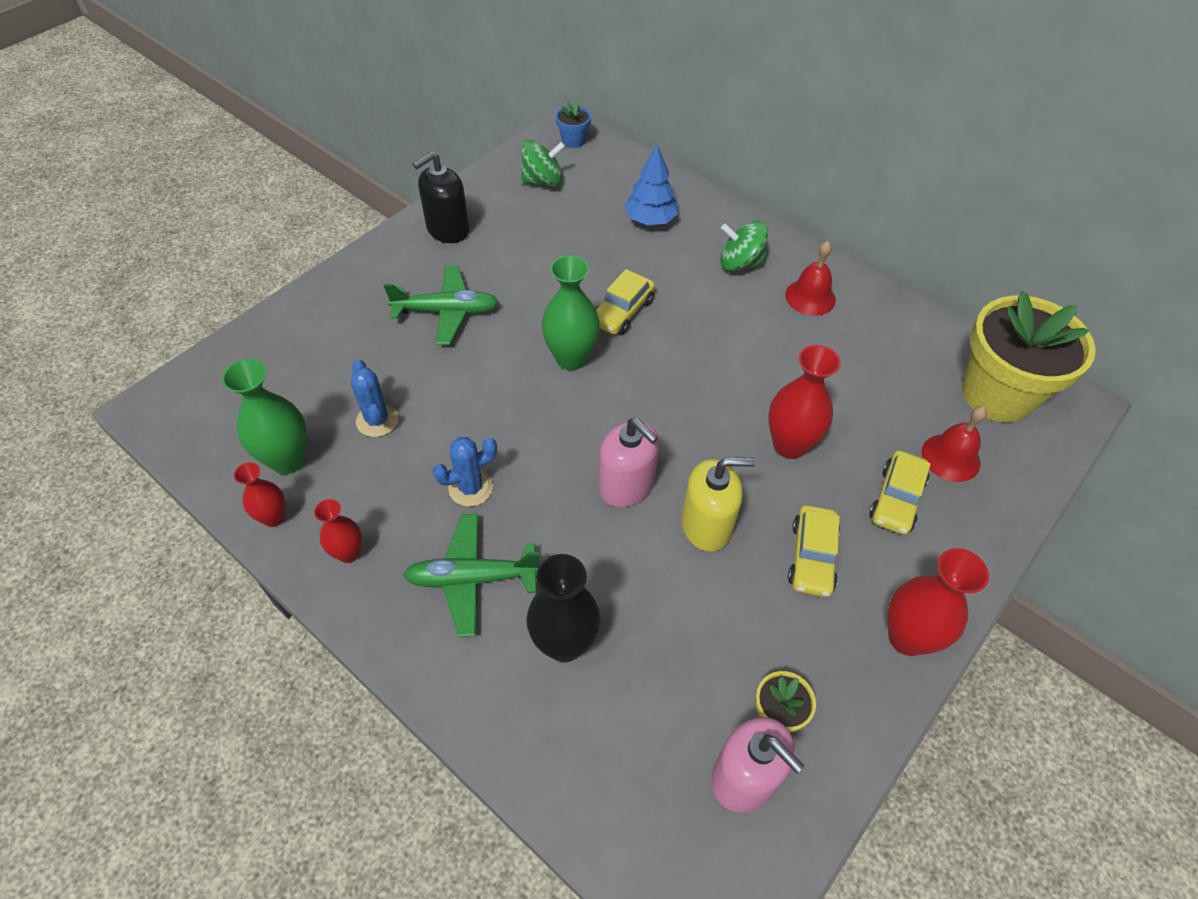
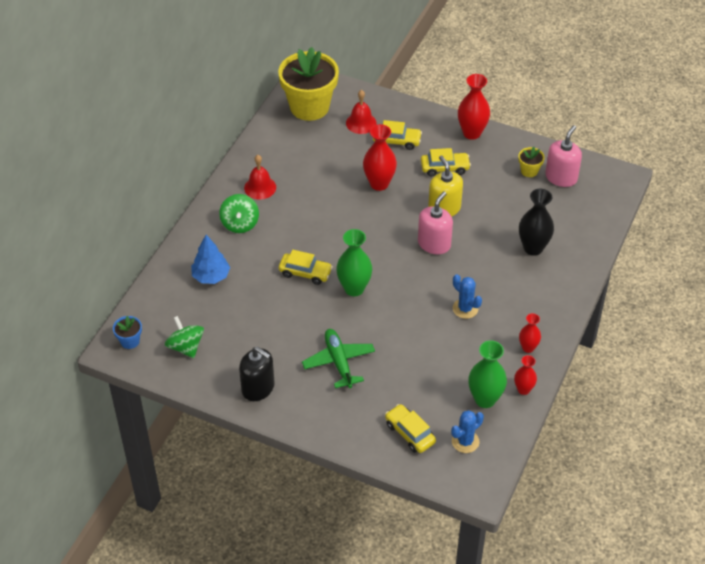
camera: 105 degrees left, 5 degrees down
(288, 356) = (409, 433): none -> yellow car
(377, 420) = (439, 367): blue cactus -> blue cactus (465, 441)
(472, 578) = (517, 292): green plane -> none

